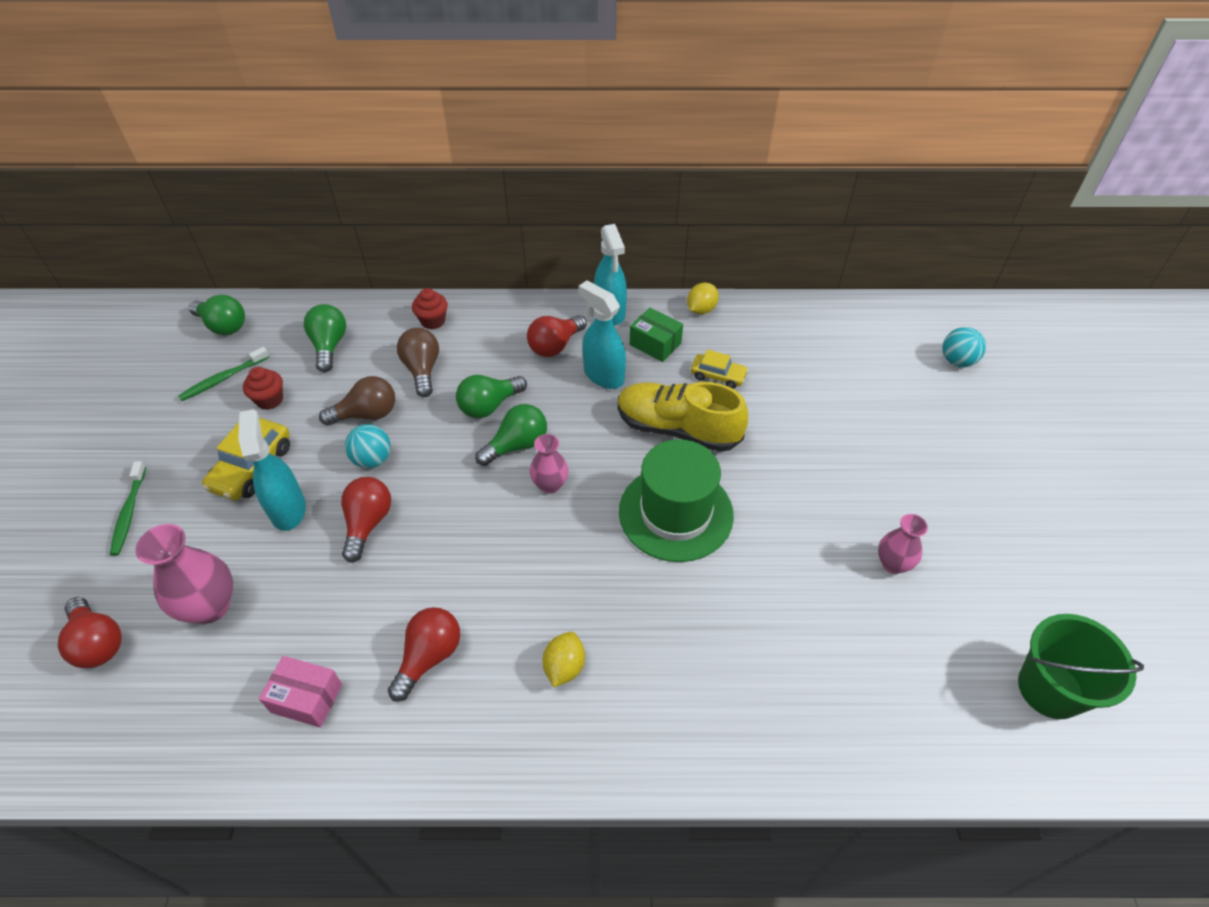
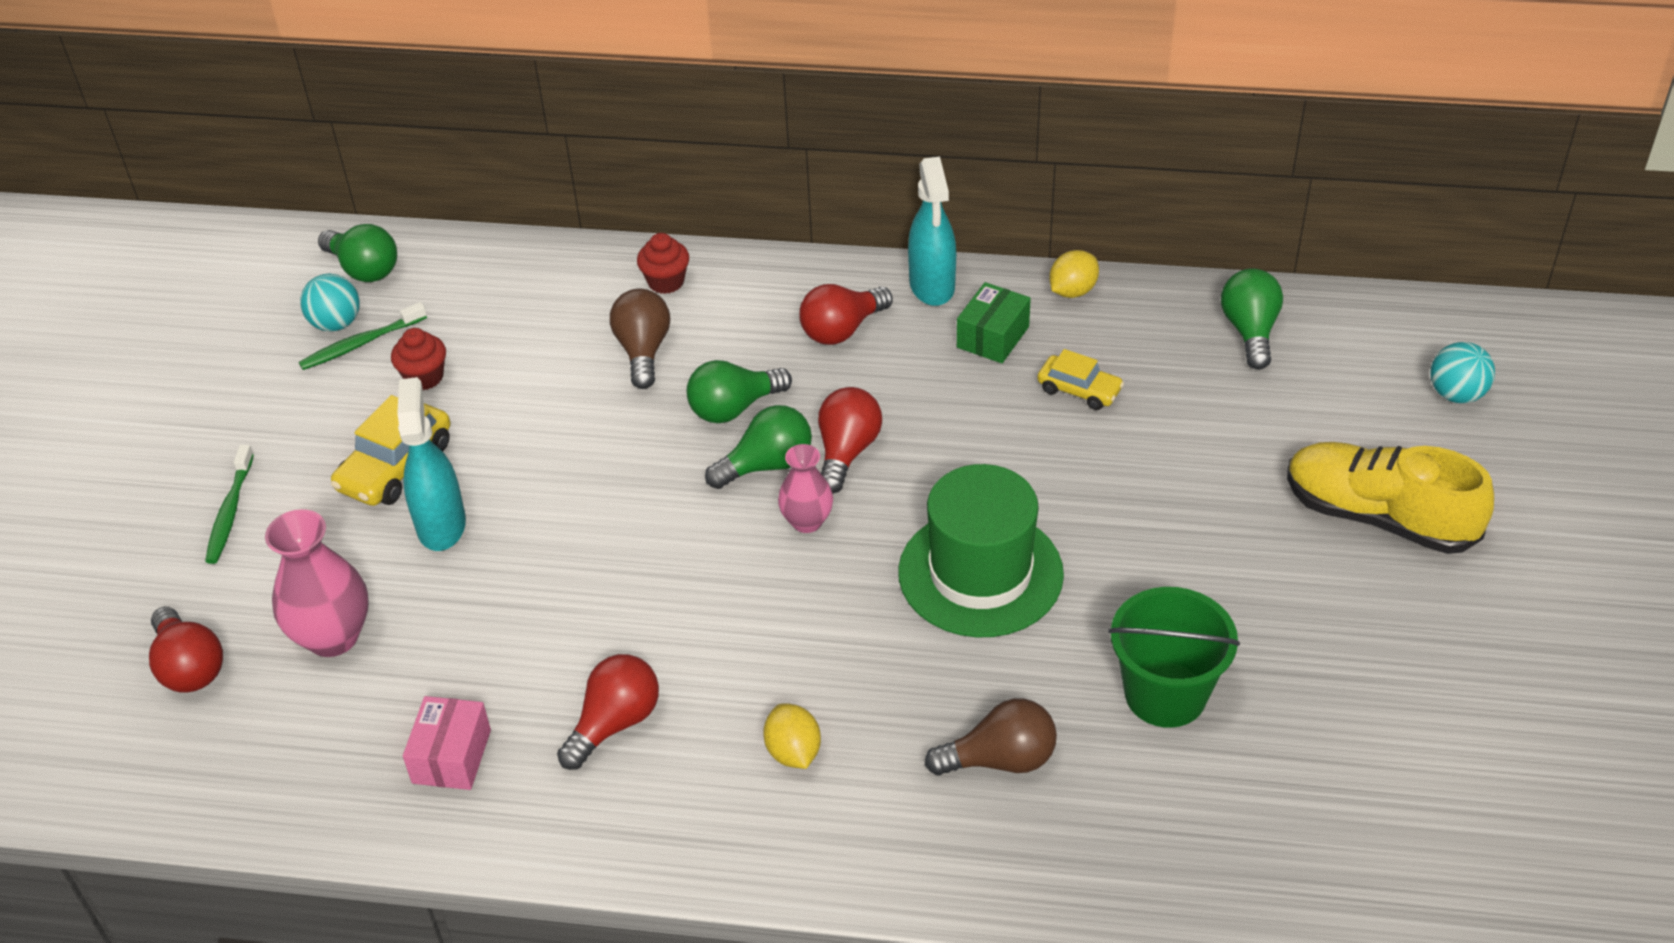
camera: 10 degrees right, 5 degrees down
(306, 698) = (452, 756): pink box -> pink box turned 75 degrees clockwise
(329, 346) = (513, 308): green light bulb -> green light bulb (1250, 331)
(366, 414) = (558, 407): brown light bulb -> brown light bulb (1000, 760)
(368, 523) = (548, 552): red light bulb -> red light bulb (846, 452)
(372, 459) = (561, 468): turquoise ball -> turquoise ball (336, 323)
(564, 667) = (793, 752): yellow lemon -> yellow lemon turned 45 degrees counterclockwise
(603, 375) = (907, 377): turquoise spray bottle -> none
(655, 344) = (993, 337): green box -> green box turned 75 degrees clockwise
(677, 429) = (1004, 460): yellow shoe -> yellow shoe (1378, 517)
(893, 564) = (1281, 666): pink vase -> none
(1050, 689) = (1466, 842): green bucket -> green bucket (1165, 694)

